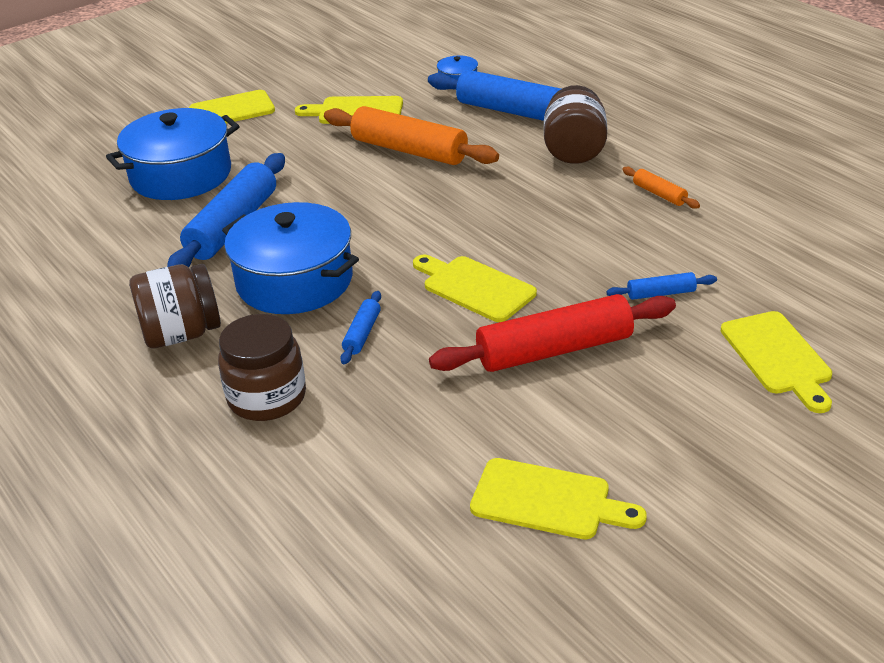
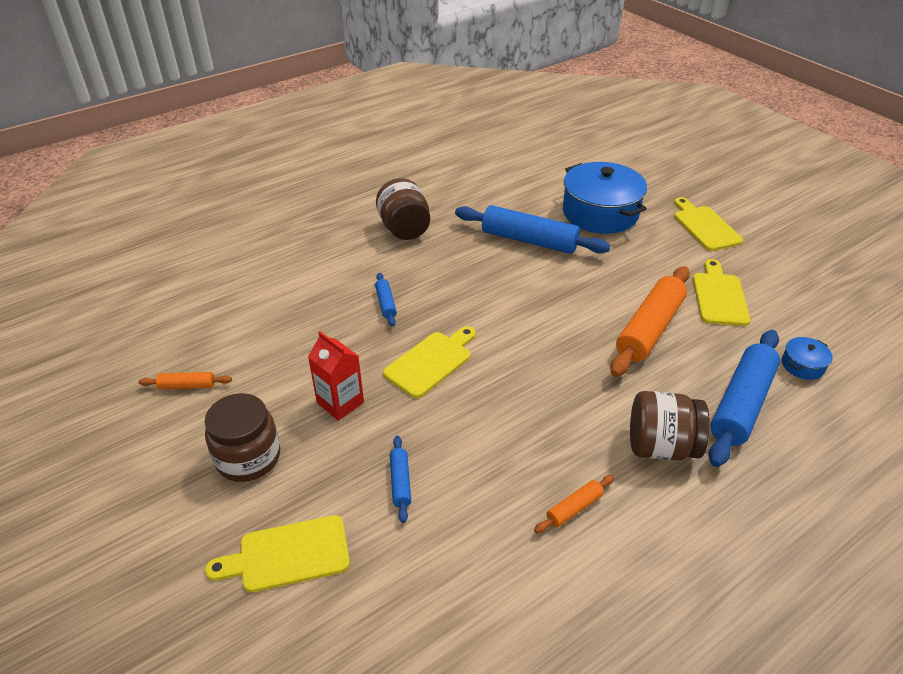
camera: 90 degrees right, 5 degrees up
(267, 397) = (331, 265): brown jar -> brown jar (248, 457)
(294, 281) = (455, 271): blue pot -> none
(362, 334) = (386, 304): blue rolling pin -> blue rolling pin turned 60 degrees clockwise
(548, 501) = (187, 386): yellow cutting board -> orange rolling pin
(554, 350) = (340, 403): red rolling pin -> red carton

